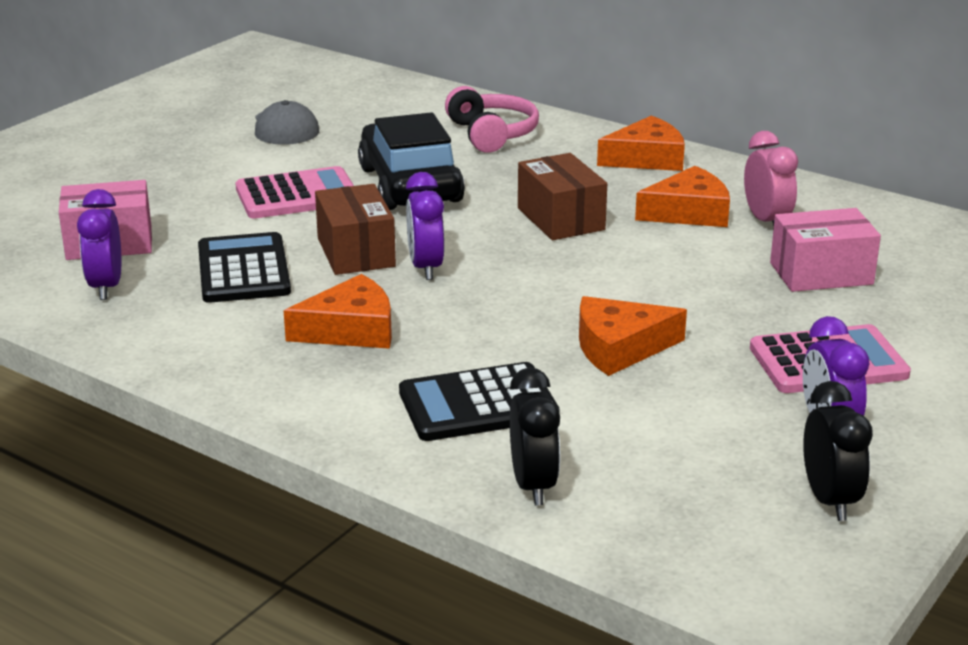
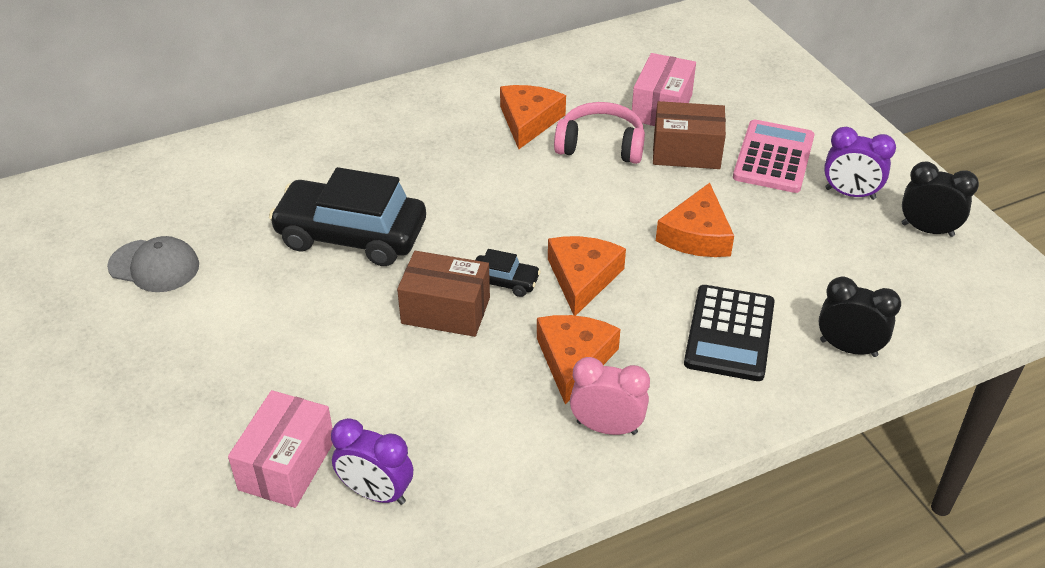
camera: 60 degrees left, 15 degrees up
(243, 270) = (420, 389): black calculator -> none
(297, 195) = (306, 307): pink calculator -> none
(425, 267) = (504, 282): purple clock -> black car
(492, 134) = (301, 156): pink headphones -> pink headphones (600, 145)
(560, 219) = (485, 182): brown box -> brown box (686, 152)
(646, 158) = (425, 101): orange cheese -> orange cheese (582, 278)
(766, 221) = (571, 95): pink clock -> pink clock (607, 427)

